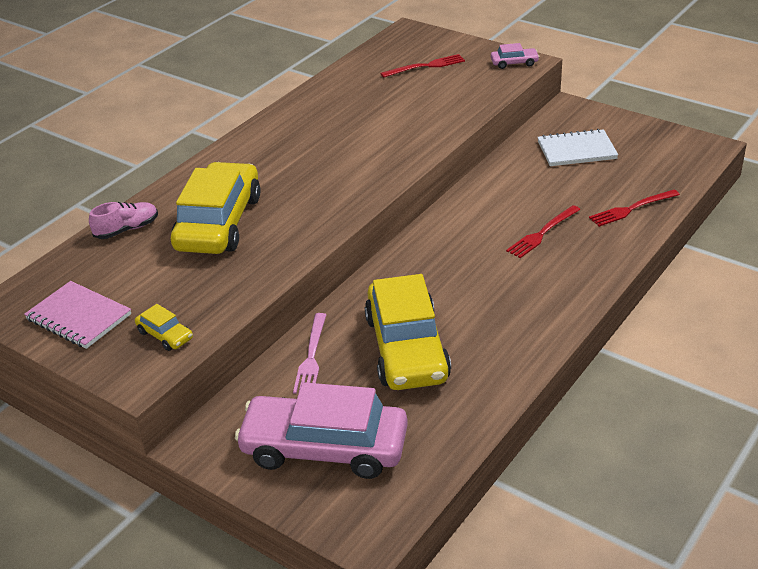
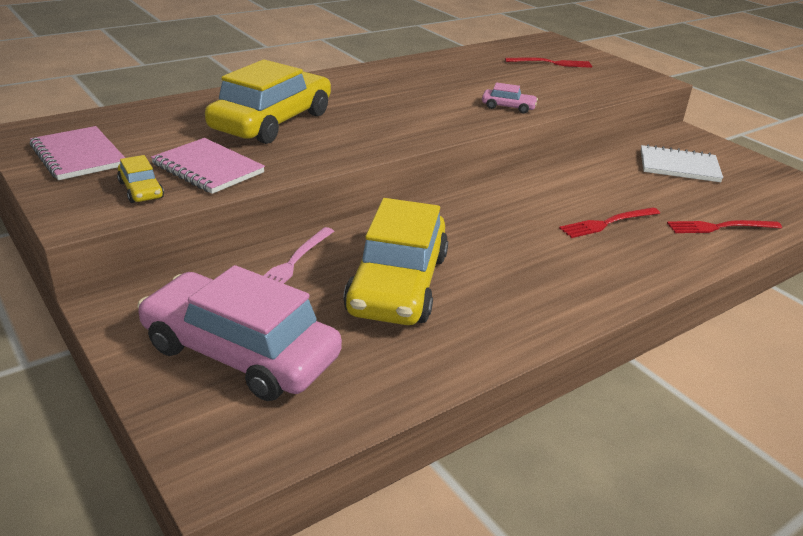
camera: 15 degrees right, 5 degrees down
(127, 229) = (186, 107): pink shoe -> none
(203, 294) = (208, 168): none -> pink notebook
(514, 63) = (641, 78): pink car -> pink car (508, 107)

